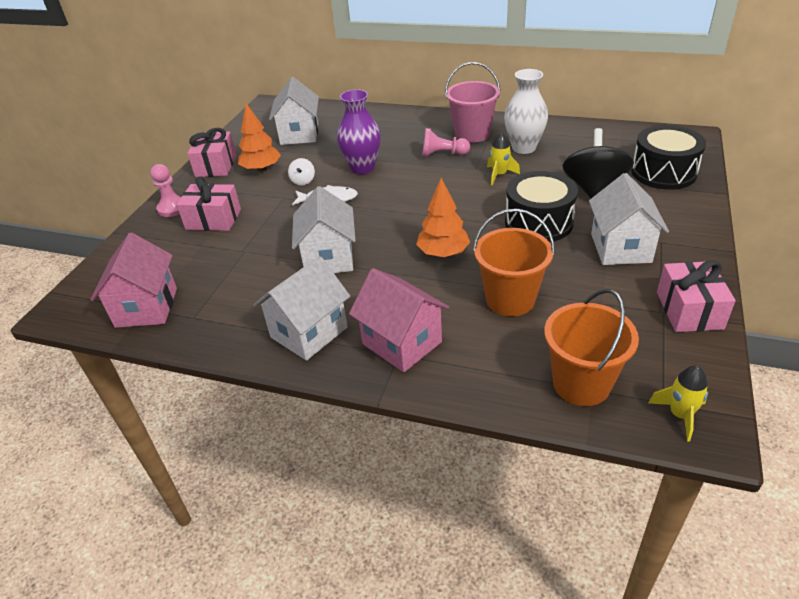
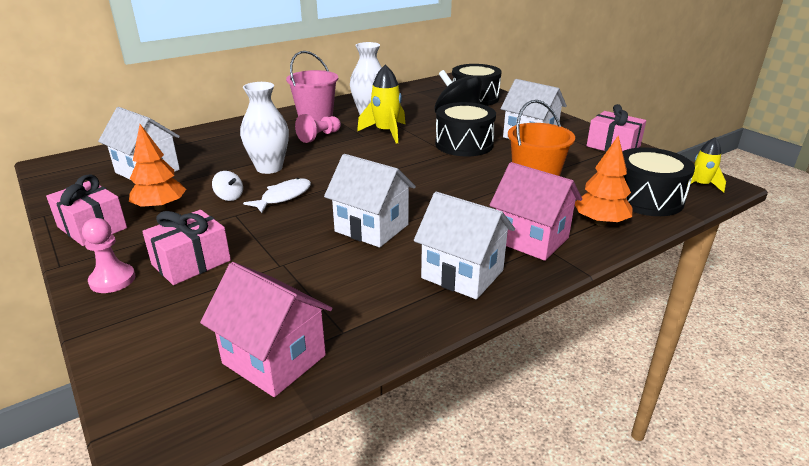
camera: 55 degrees left, 10 degrees down
(309, 332) = (462, 274): white house -> white house turned 45 degrees counterclockwise
(362, 168) = (269, 168): purple vase -> white vase
(402, 343) = (531, 239): pink house -> pink house turned 45 degrees clockwise
(443, 253) = (445, 184): orange tree -> orange tree (600, 222)
(499, 175) = (386, 132): yellow rocket -> yellow rocket, size x1.59
(581, 384) = (646, 199): orange bucket -> black drum

